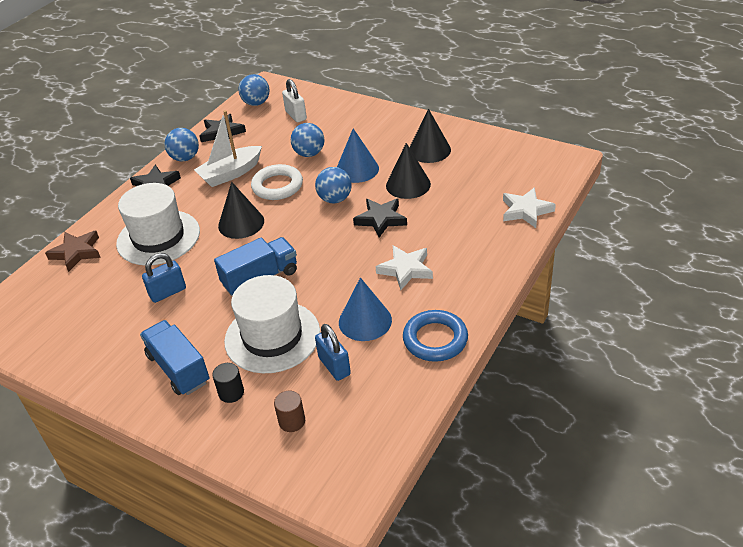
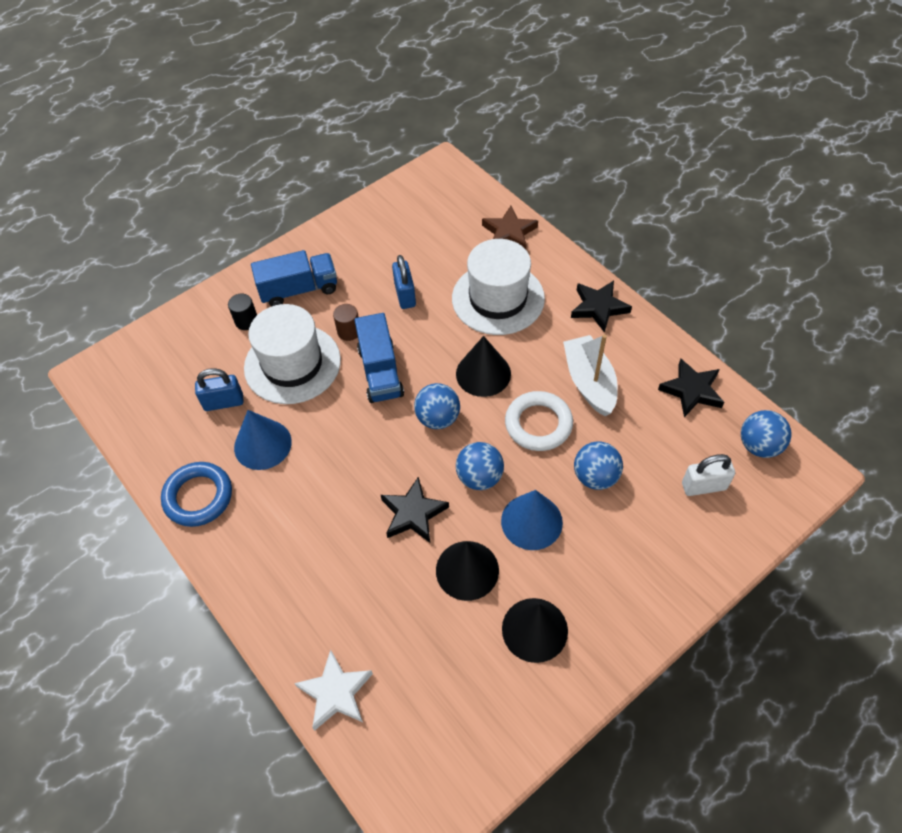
camera: 110 degrees right, 15 degrees up
(185, 158) = (647, 343): blue ball -> blue ball (438, 418)
(292, 421) = (186, 356): brown cylinder -> brown cylinder (349, 331)
(406, 269) = (312, 508): white star -> none

